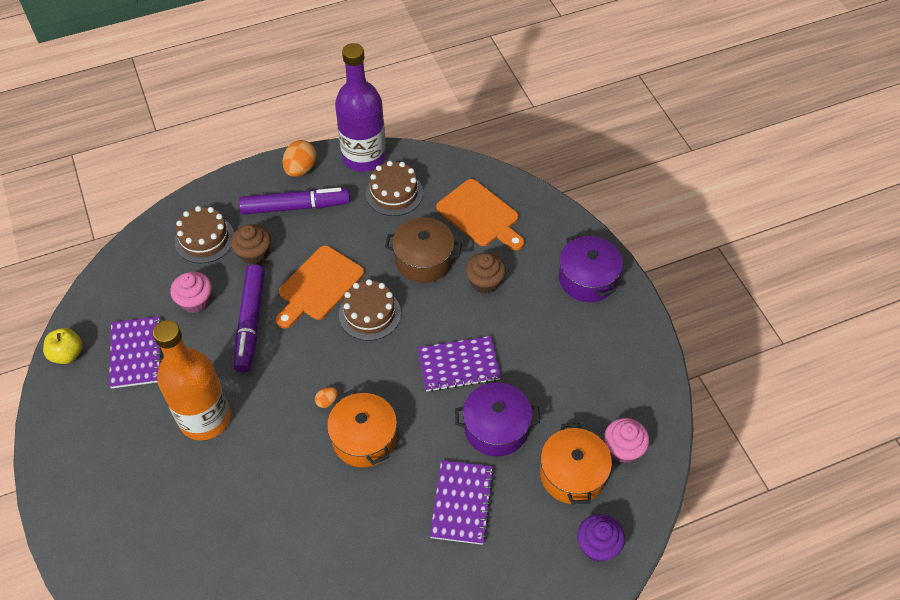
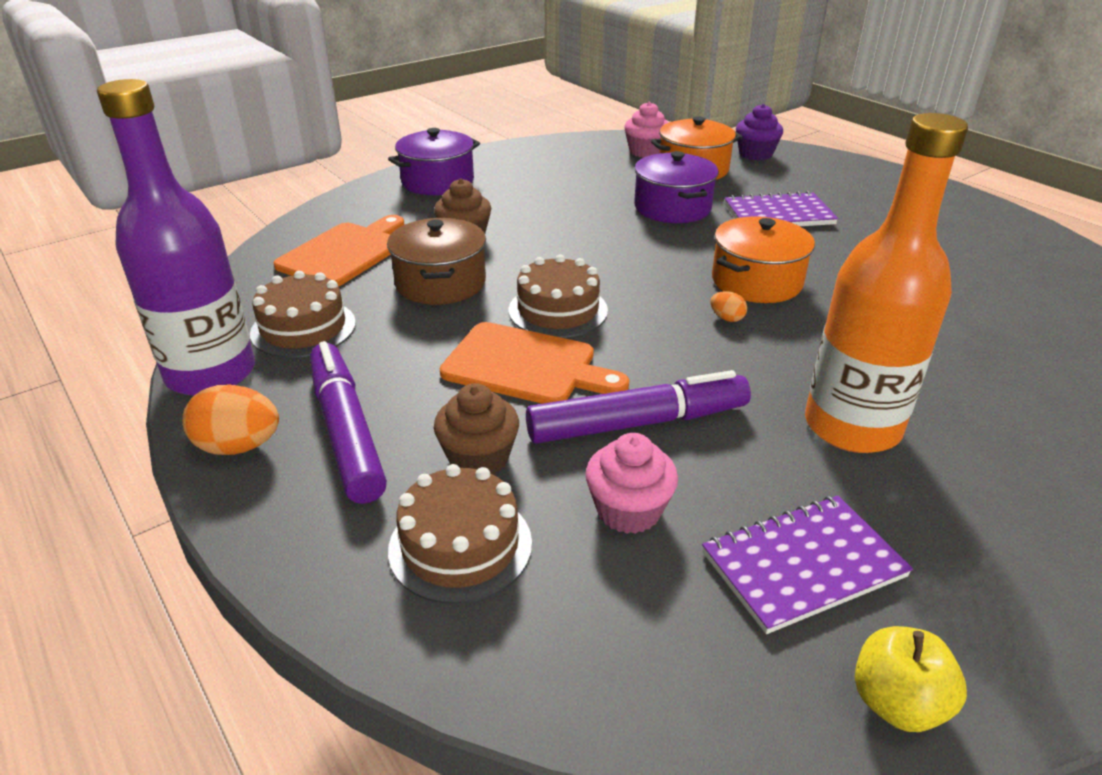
camera: 105 degrees left, 20 degrees down
(458, 365) = (604, 237): purple notebook -> none

